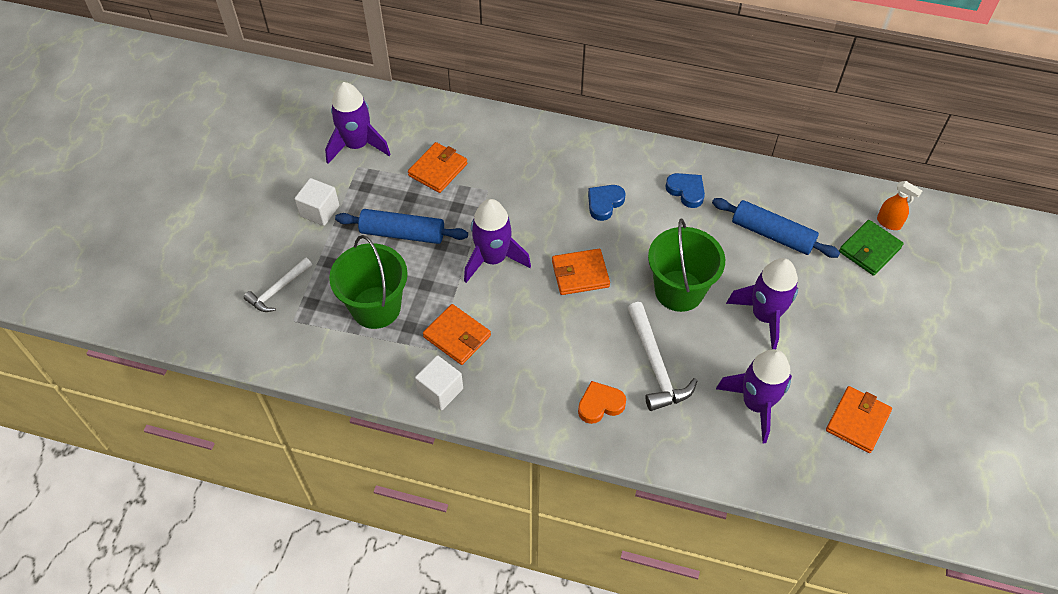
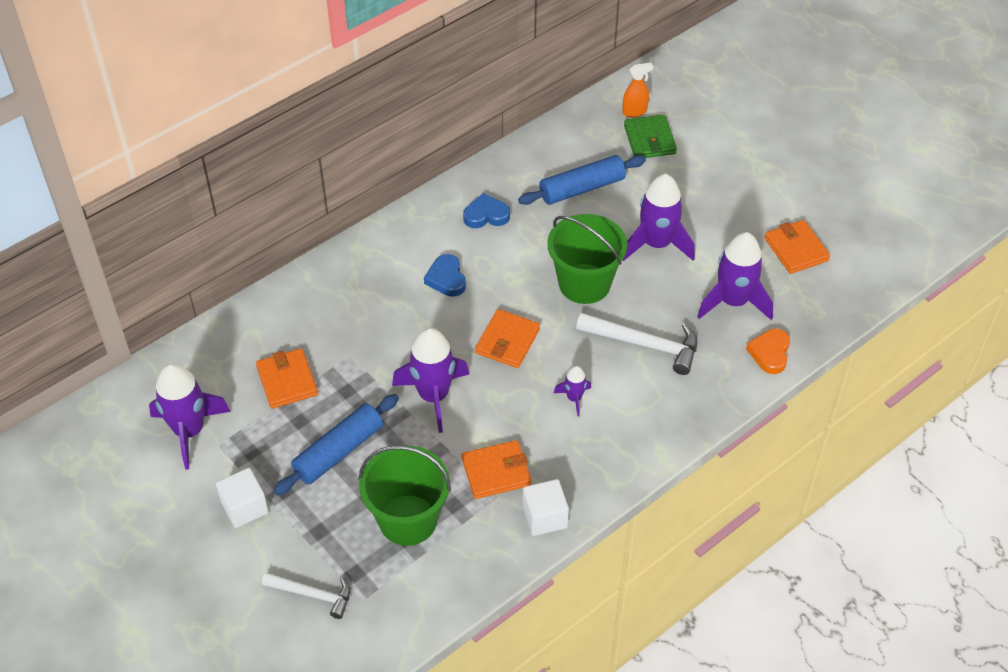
camera: 55 degrees left, 5 degrees down
(278, 290) = (313, 594): white hammer -> white hammer turned 60 degrees counterclockwise
(563, 347) = (574, 398): none -> purple rocket
(600, 404) = (652, 406): orange heart -> orange heart (770, 353)

